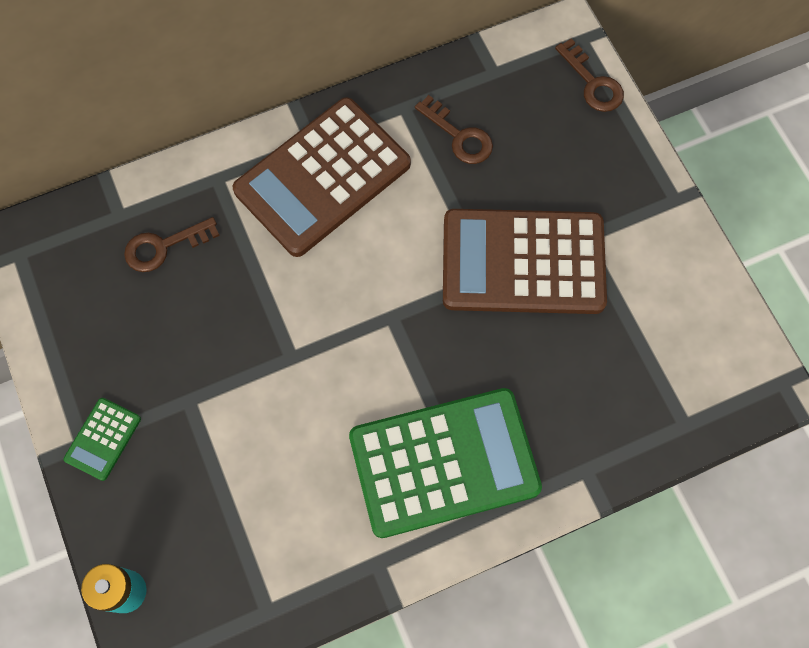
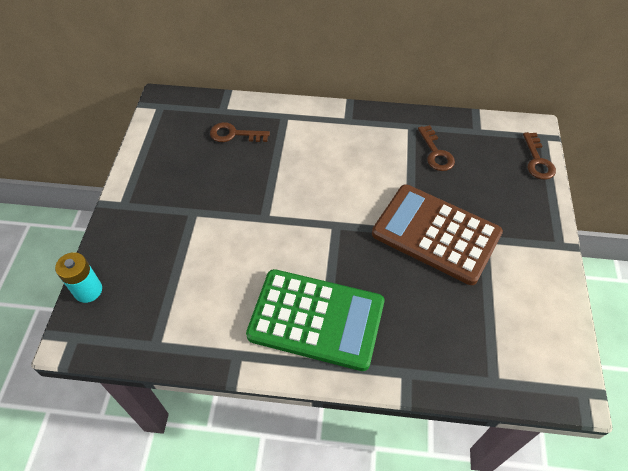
camera: 30 degrees right, 15 degrees down
(103, 439) = (135, 208): green calculator -> none
(323, 177) = (342, 140): brown calculator -> none

